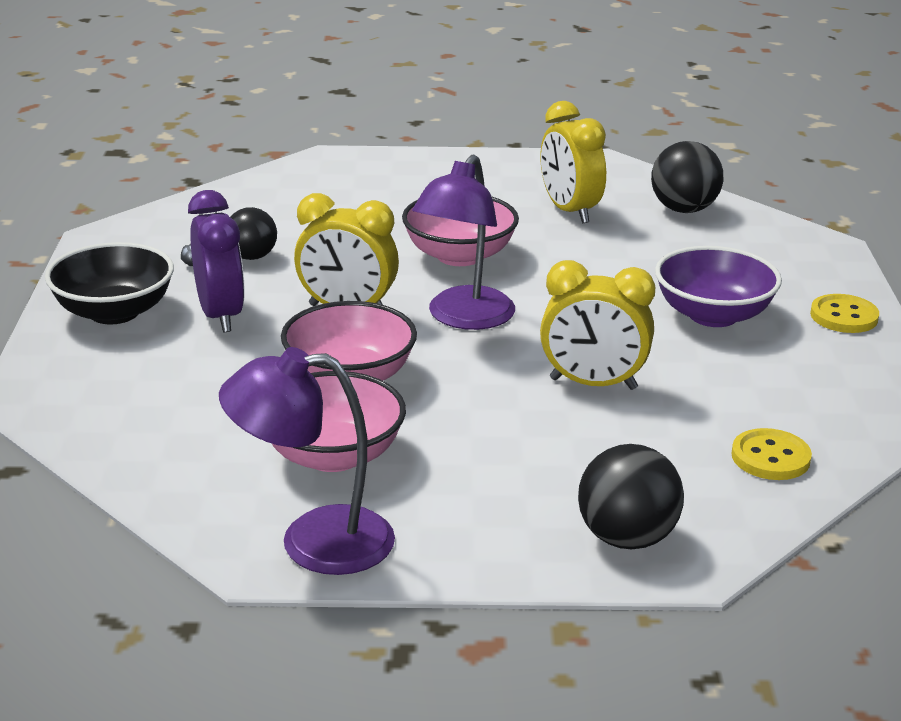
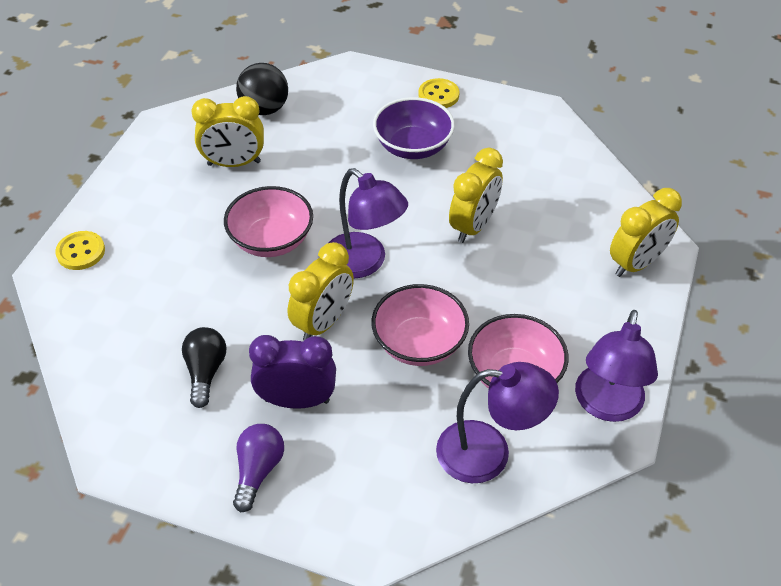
camera: 70 degrees left, 20 degrees up
(114, 312) = (258, 470): black bowl -> purple light bulb
(191, 454) = (489, 453): none -> purple lamp
(626, 538) = (636, 263): black ball -> yellow clock
(770, 457) = (576, 180): yellow button -> yellow button (81, 252)

